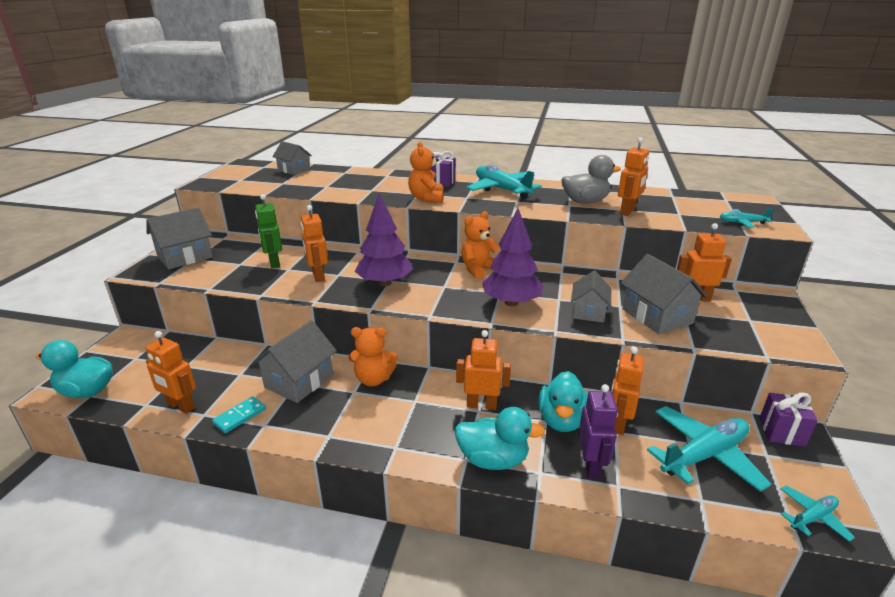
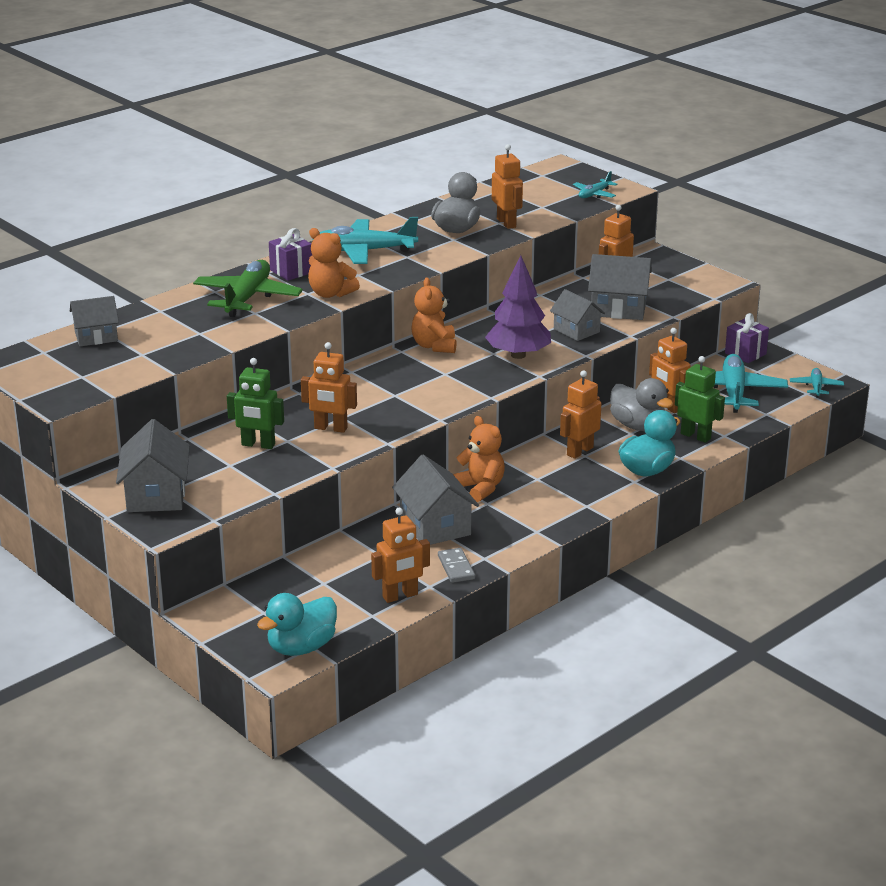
camera: 55 degrees left, 0 degrees up
(240, 416) = (456, 567): turquoise domino -> grey domino
(373, 379) = (480, 488): orange teddy bear -> orange teddy bear turned 75 degrees counterclockwise
(384, 283) = (397, 399): purple tree -> none
(388, 183) = (247, 298): none -> green plane
(562, 420) = (638, 426): turquoise duck -> grey duck
(591, 465) = (695, 436): purple robot -> green robot

